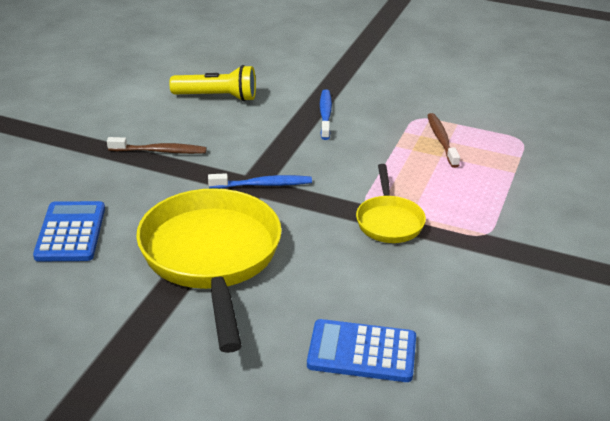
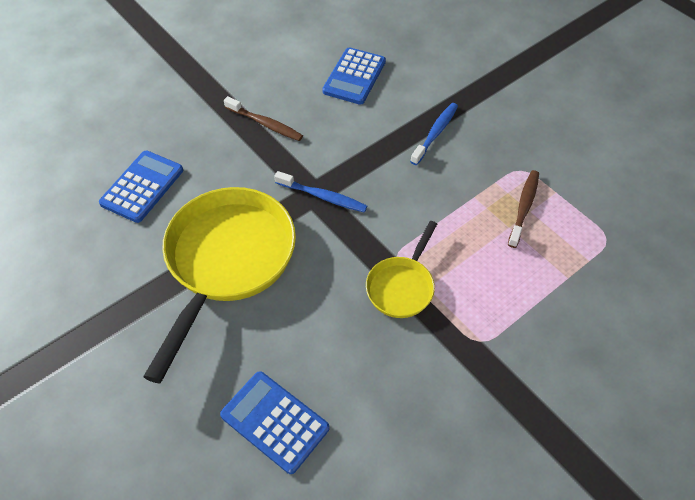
camera: 30 degrees right, 20 degrees up
(217, 97) = (354, 77): yellow flashlight -> blue calculator

